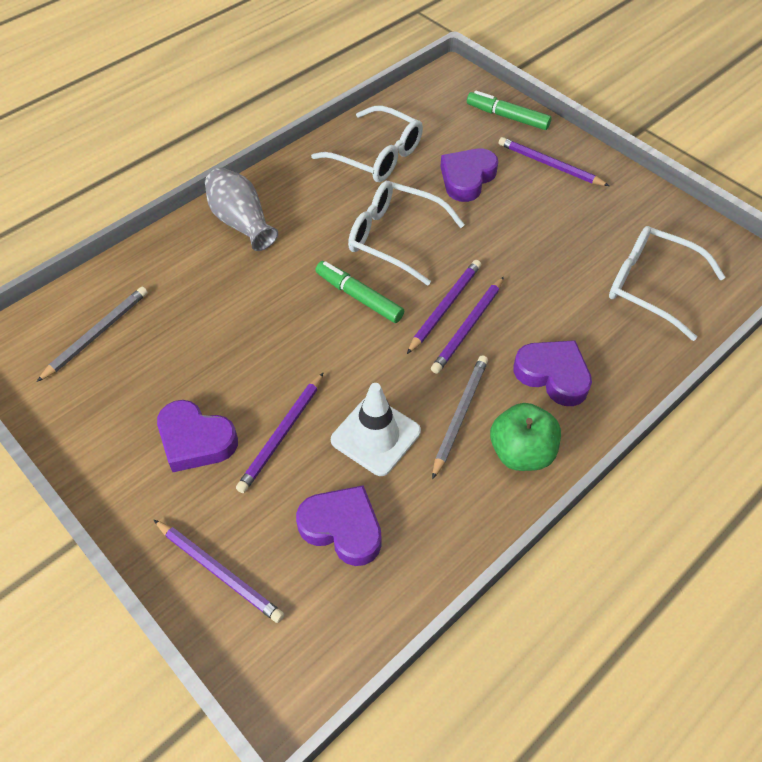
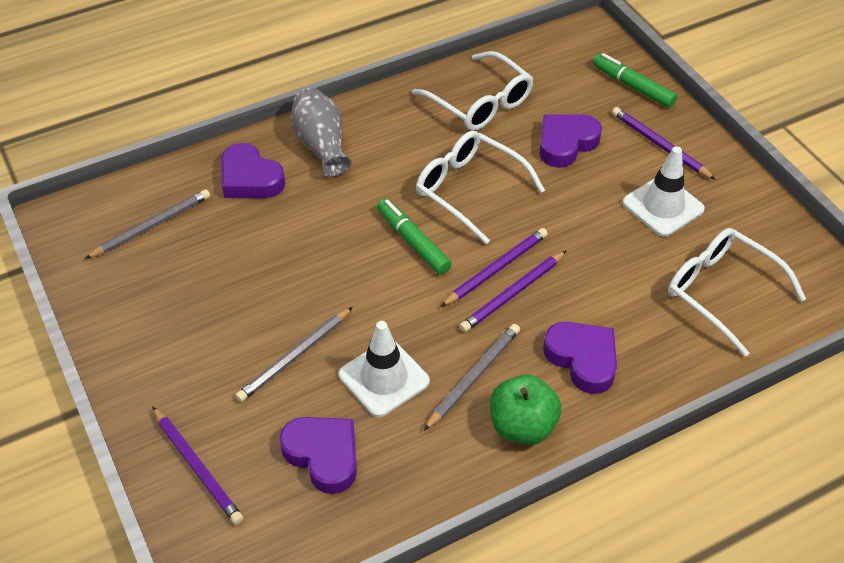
camera: 15 degrees right, 5 degrees down
(196, 440) = (213, 344): purple heart -> purple heart (250, 178)
(282, 434) = (295, 357): purple pencil -> grey pencil
(572, 219) = (663, 206): none -> white traffic cone

